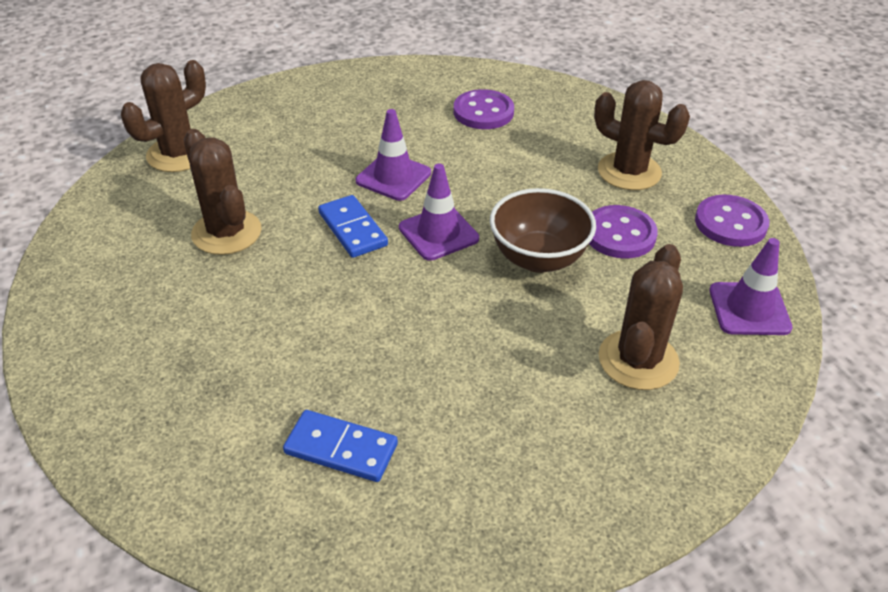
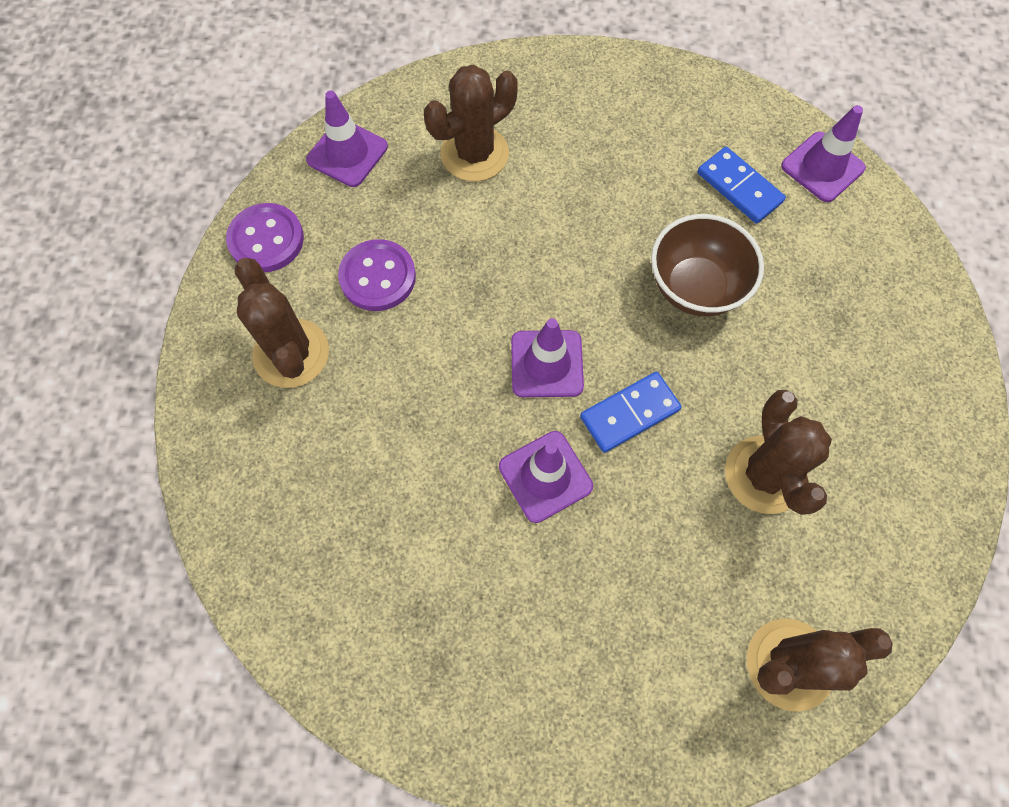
camera: 150 degrees left, 25 degrees up
(248, 520) = (822, 167): none -> purple traffic cone
(353, 229) = (629, 413): blue domino -> blue domino turned 60 degrees clockwise
(483, 112) = (364, 549): purple button -> none
(538, 258) = (474, 286): brown bowl -> brown bowl (695, 287)

